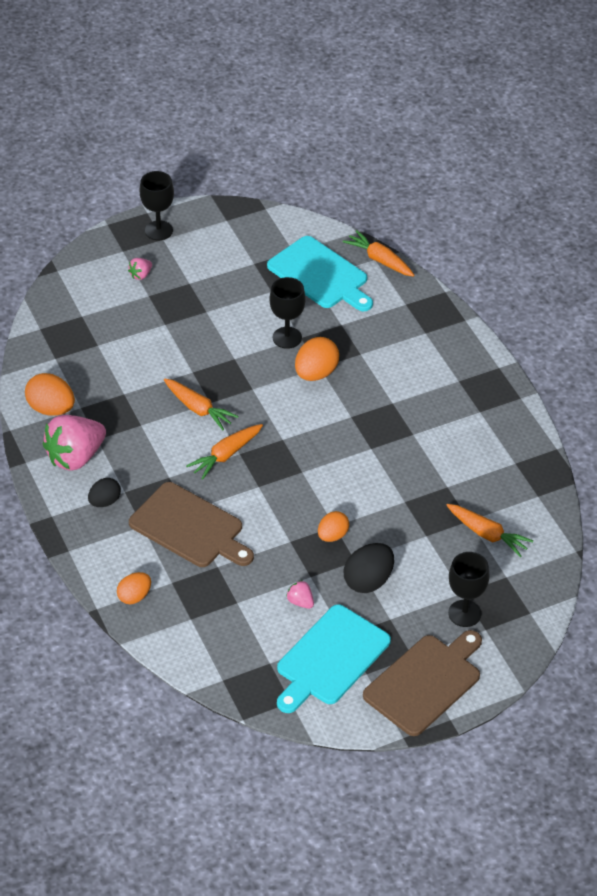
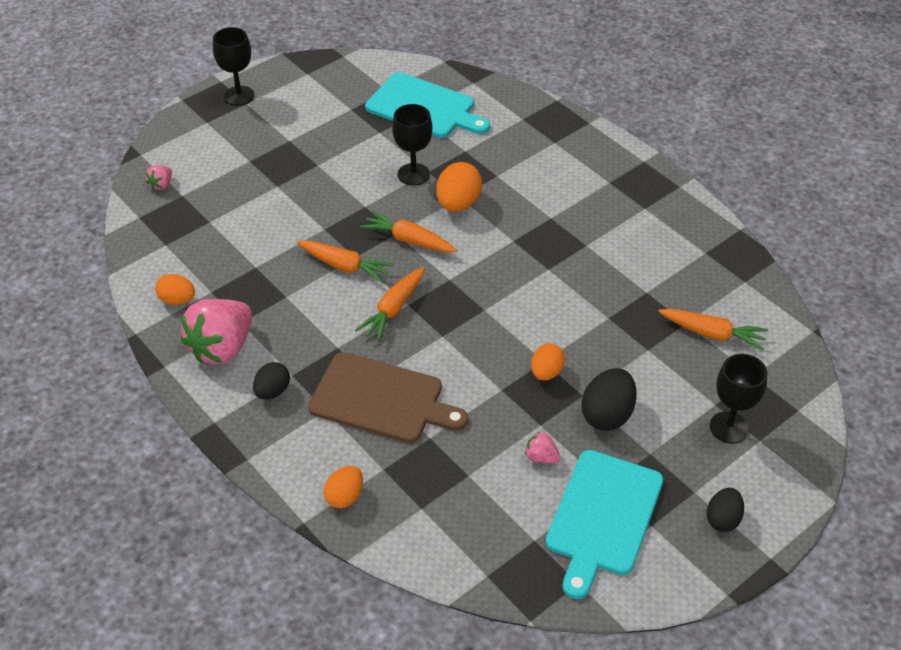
camera: 15 degrees left, 0 degrees up
(51, 409) = (177, 300): orange egg -> orange egg, size x0.65
(141, 275) = (234, 142): pink strawberry -> pink strawberry (161, 185)
(379, 260) = (478, 82): orange carrot -> orange carrot (408, 240)
(425, 682) = (722, 519): brown cutting board -> black egg

